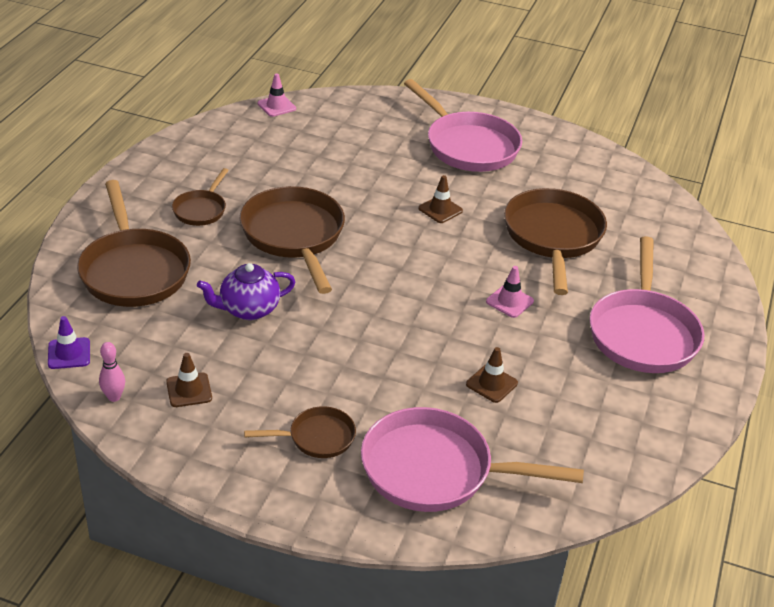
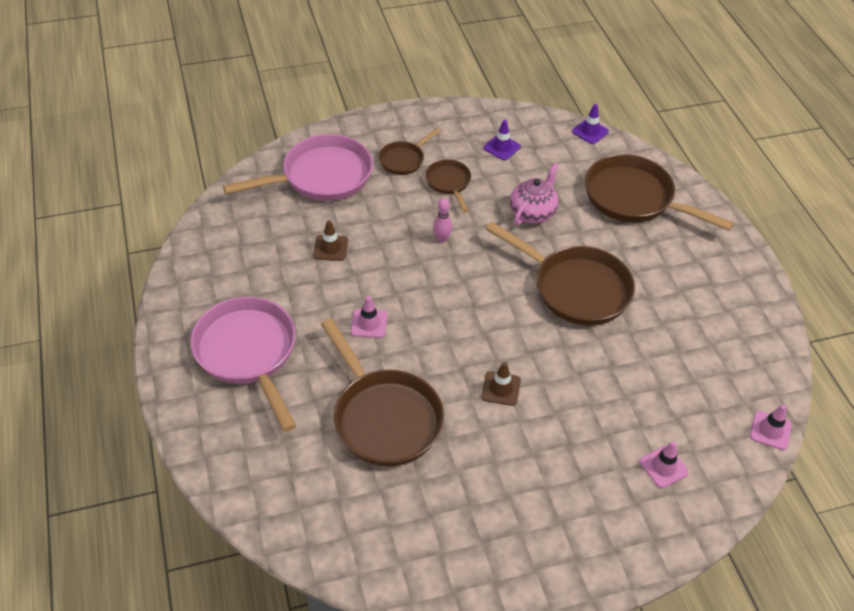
camera: 145 degrees right, 10 degrees up
(114, 397) = (534, 123): pink bowling pin -> pink bowling pin (442, 239)
(189, 390) = (501, 147): brown traffic cone -> purple traffic cone
(201, 209) = (664, 271): brown pan -> brown pan (449, 183)
(248, 309) = (533, 213): purple teapot -> pink teapot
(375, 125) = (663, 467): none -> pink traffic cone
(468, 146) = (556, 498): pink pan -> none

